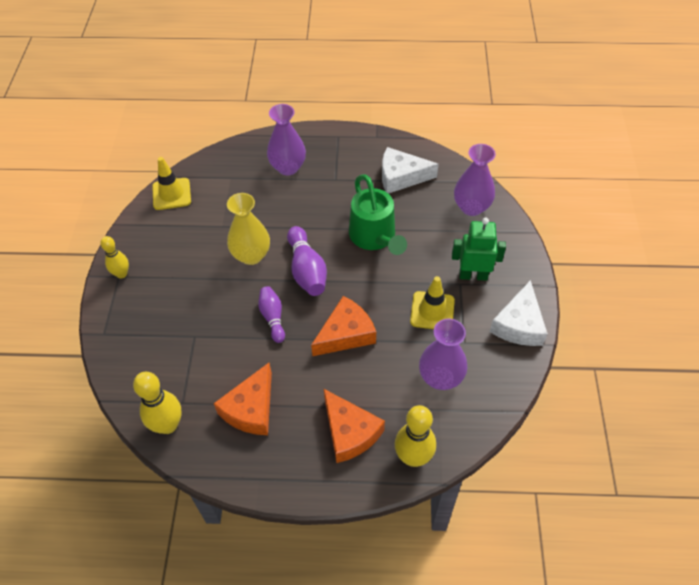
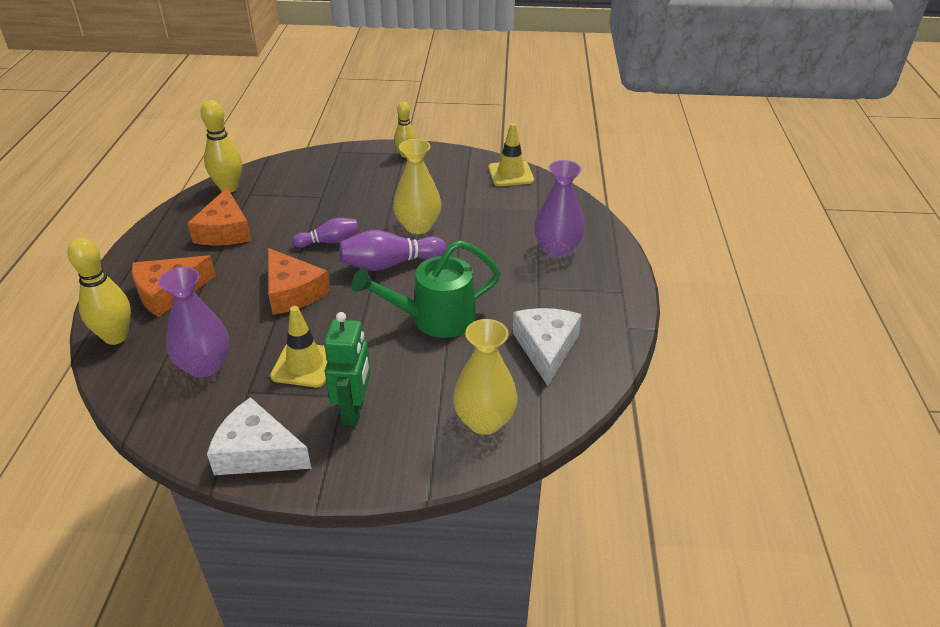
camera: 90 degrees right, 15 degrees down
(251, 409) = (225, 231): orange cheese -> orange cheese turned 120 degrees counterclockwise
(471, 207) = (484, 421): purple vase -> yellow vase

